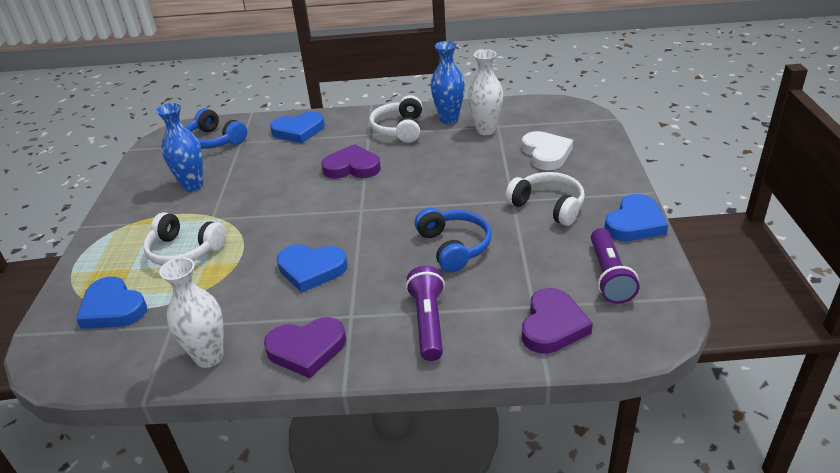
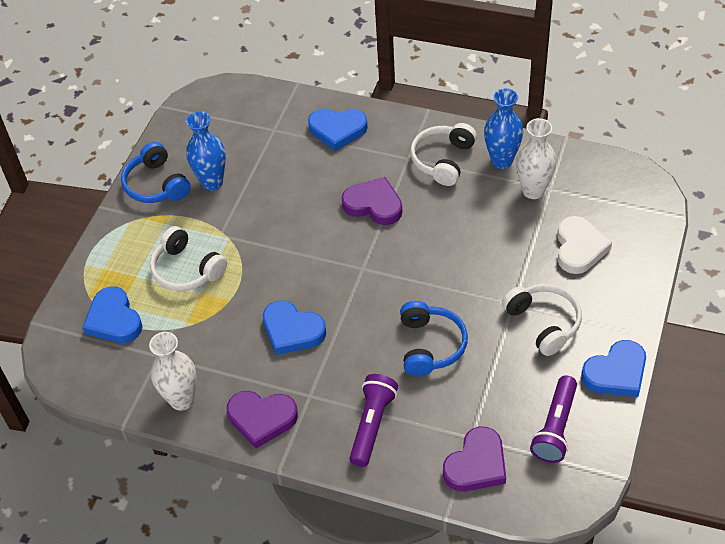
camera: 20 degrees right, 15 degrees up
(214, 140) = (248, 119): blue headphones -> blue headphones (156, 184)

